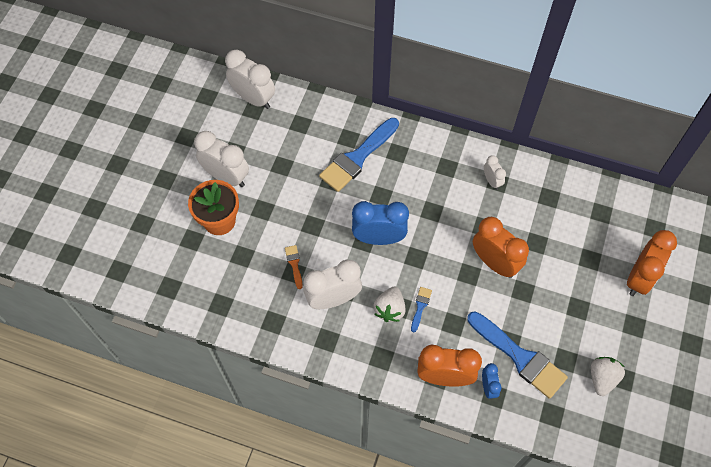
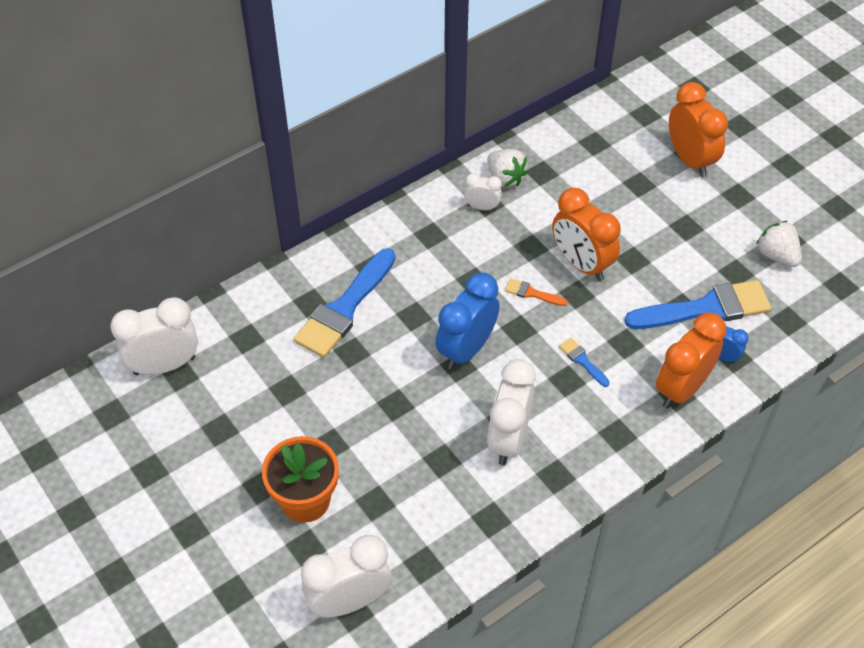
camera: 55 degrees left, 10 degrees down
(226, 177) = (250, 457): white clock -> white clock (349, 601)
(294, 264) = (432, 453): orange brush -> orange brush (532, 293)
(357, 157) = (344, 308): blue brush -> blue brush turned 45 degrees clockwise
(390, 309) = (564, 391): white strawberry -> white strawberry (505, 178)
(494, 263) = (581, 264): orange clock -> orange clock turned 120 degrees counterclockwise

